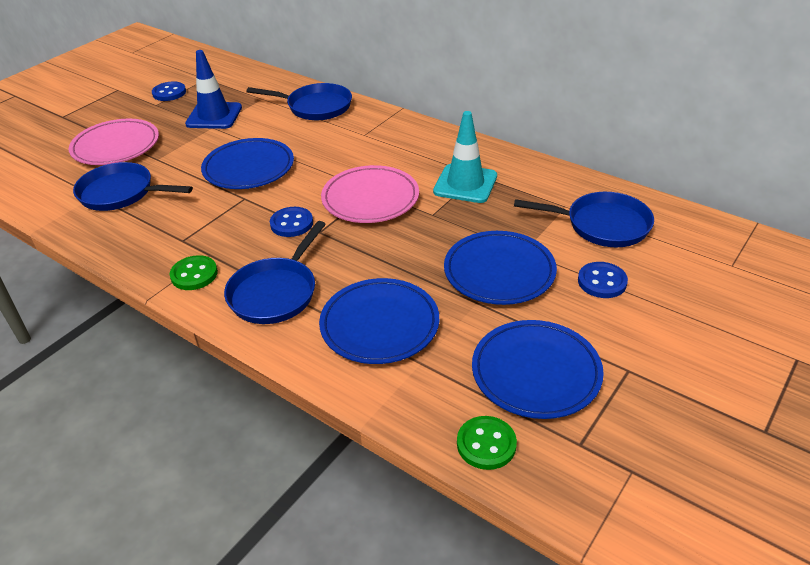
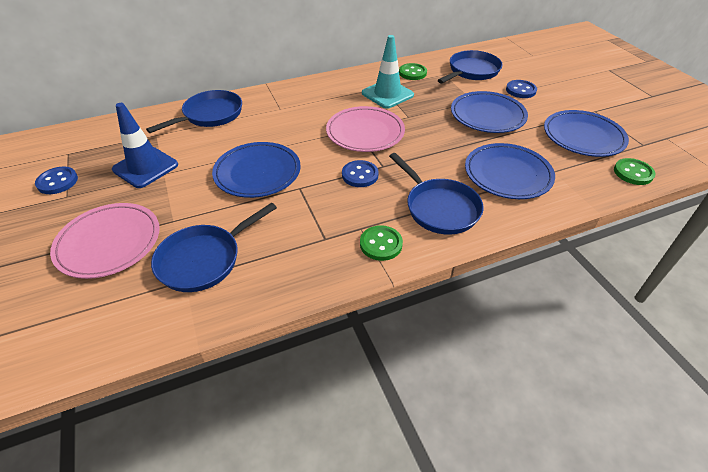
camera: 60 degrees left, 5 degrees up
(537, 183) = (412, 73): none -> green button

